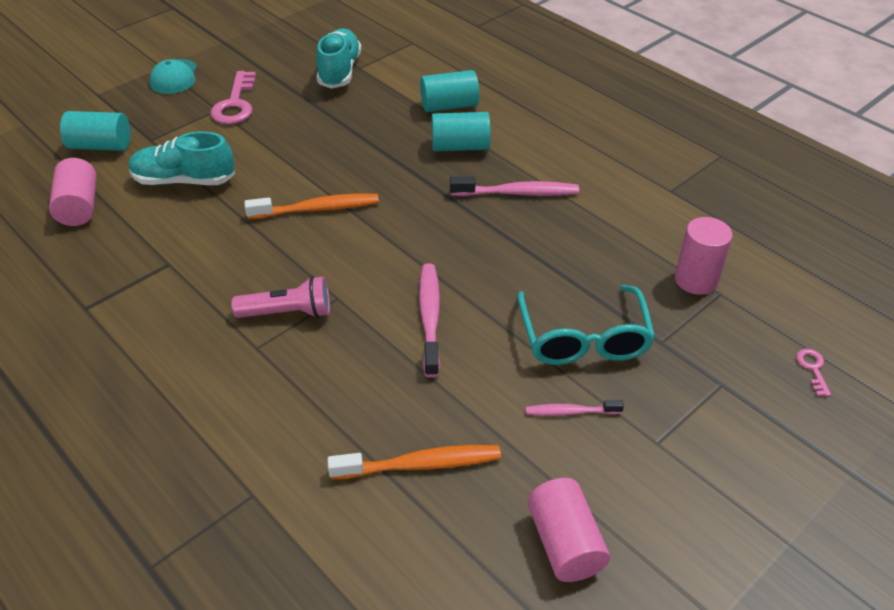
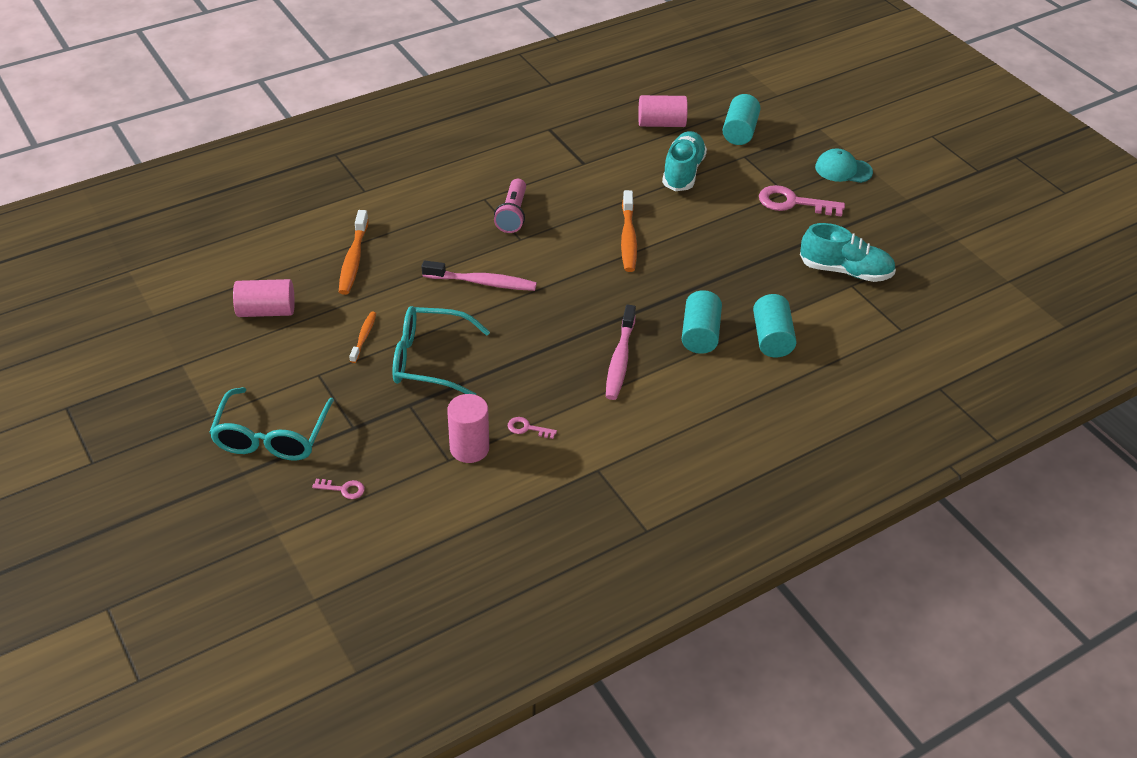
camera: 100 degrees right, 0 degrees up
(570, 412) = (364, 337): pink toothbrush -> orange toothbrush
(645, 242) = (527, 428): none -> pink key
(781, 460) = (272, 436): none -> turquoise glasses

